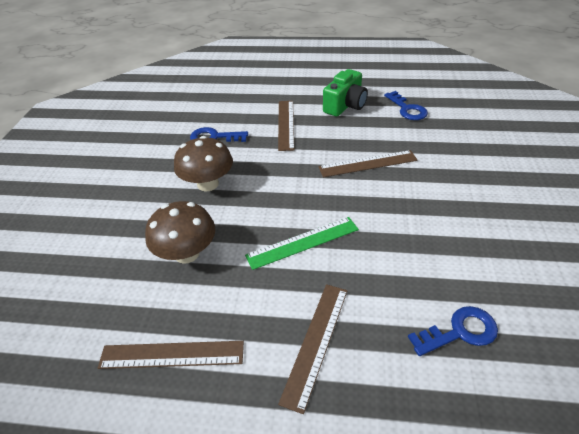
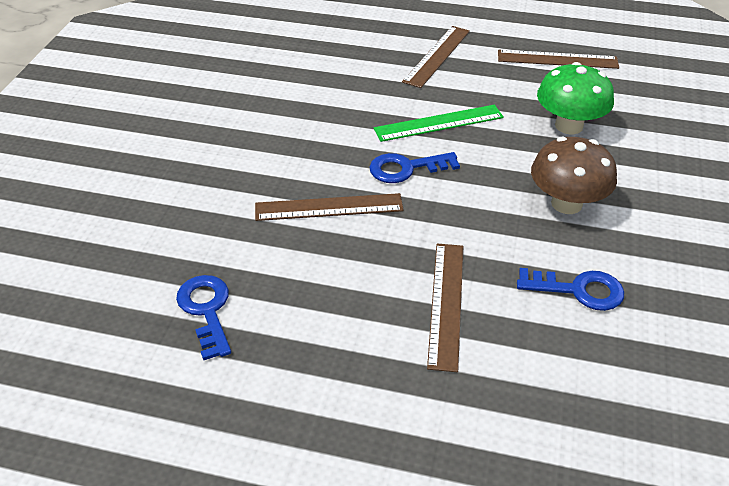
camera: 175 degrees left, 0 degrees up
(187, 253) = (569, 126): brown mushroom -> green mushroom
(345, 105) = (320, 339): green camera -> none
(459, 332) = (317, 51): blue key -> blue key (406, 168)

